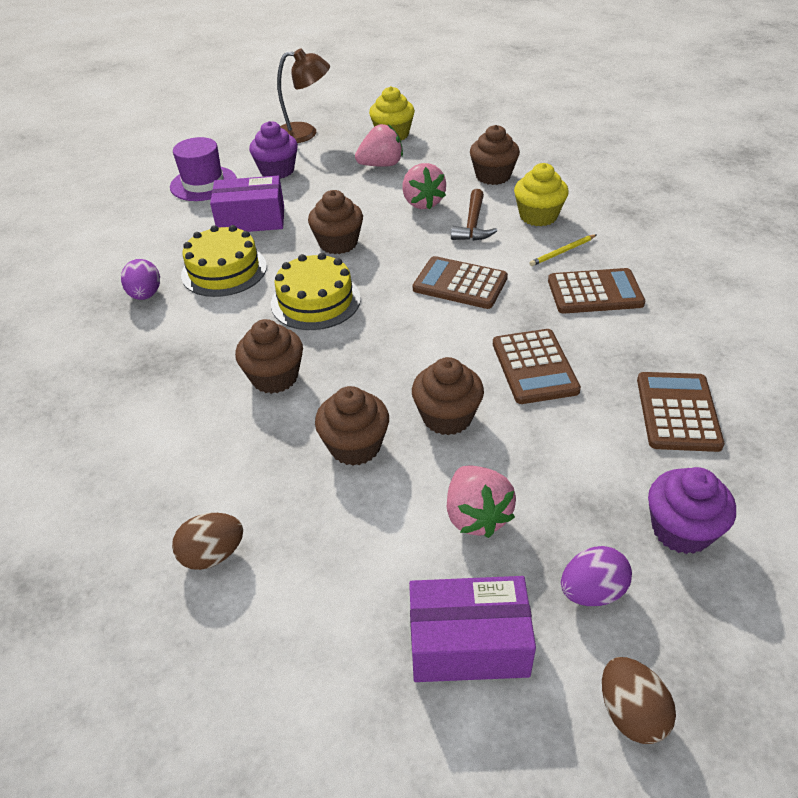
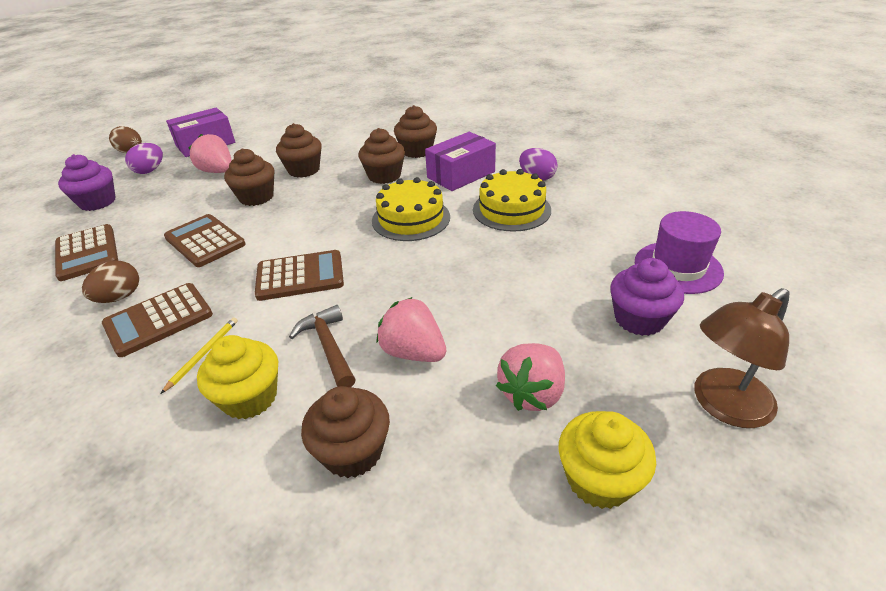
camera: 145 degrees right, 5 degrees down
(213, 555) = (337, 127): brown egg -> brown egg (120, 297)
(251, 220) = (562, 253): purple box -> purple box (461, 175)
(338, 243) = (450, 266): brown cupcake -> brown cupcake (417, 151)

